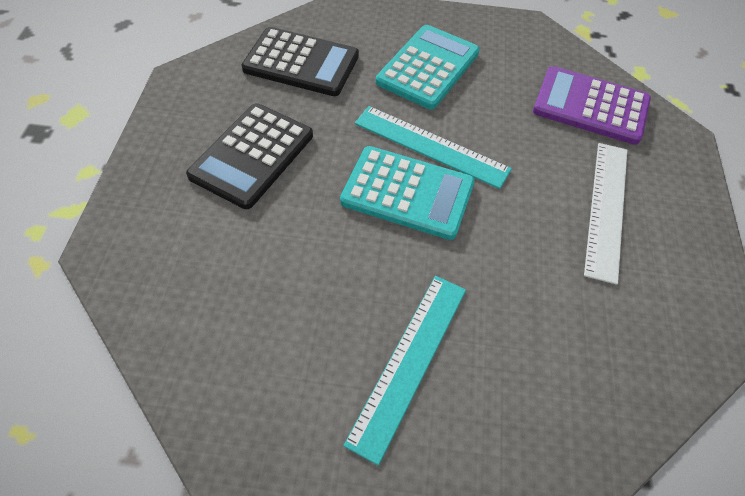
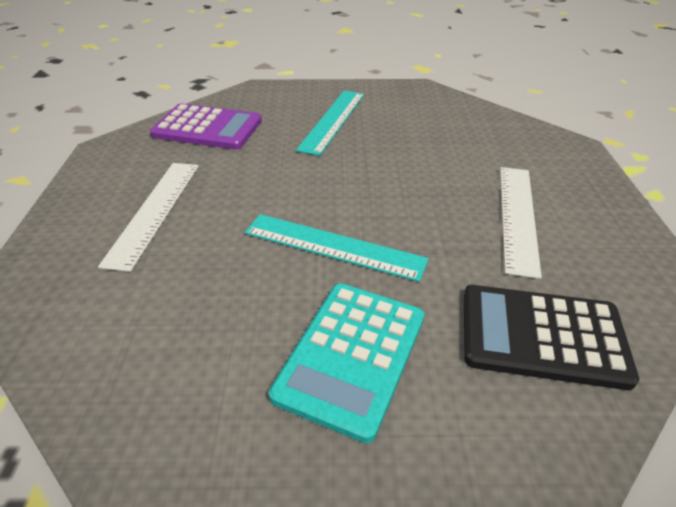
camera: 175 degrees right, 15 degrees down
(252, 155) = (517, 216): black calculator -> white ruler
(407, 193) = (351, 203): turquoise calculator -> none
(591, 106) = (113, 323): purple calculator -> purple calculator (207, 128)

